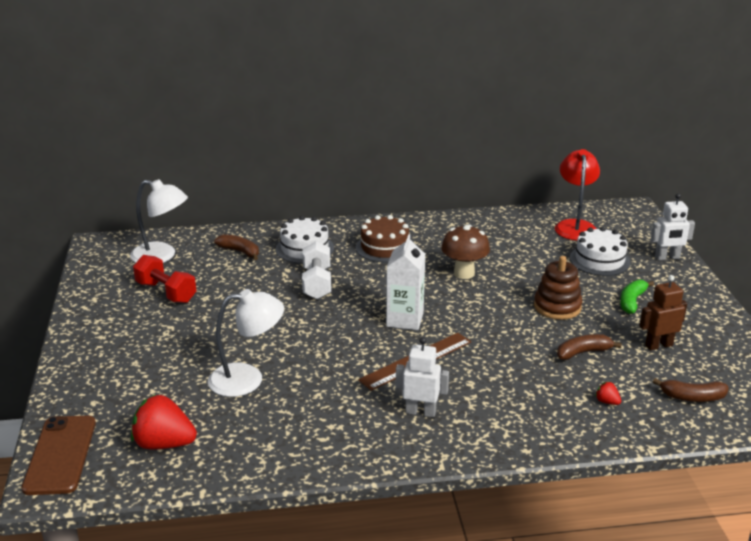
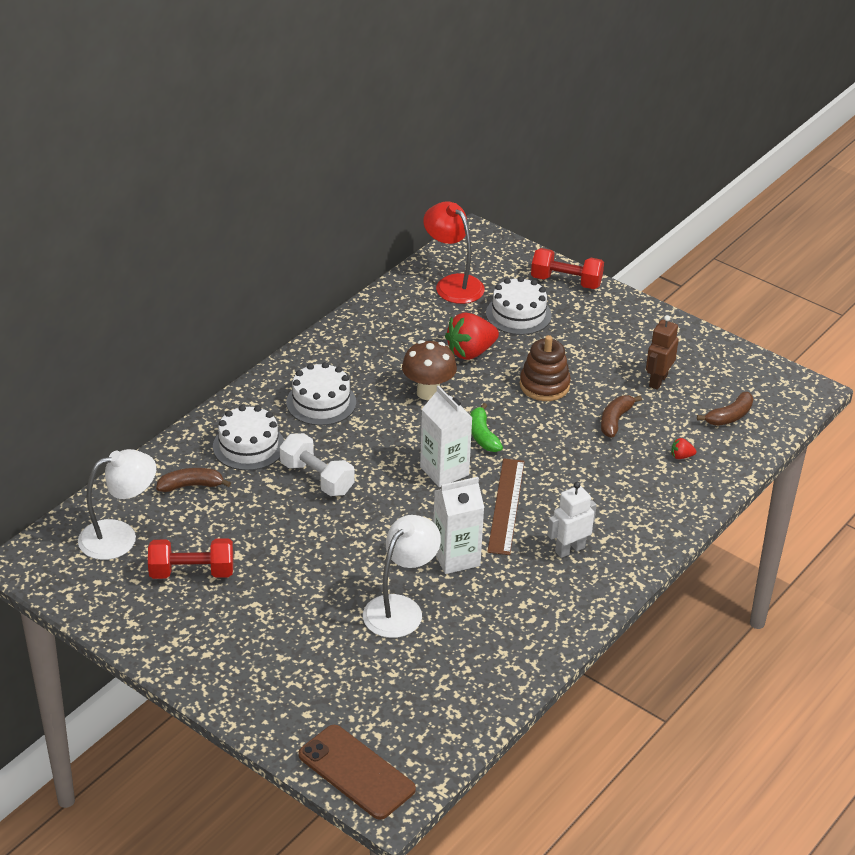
camera: 45 degrees left, 10 degrees up
(164, 444) = (422, 706): red strawberry -> red strawberry (470, 352)
(332, 371) = (456, 557): none -> white carton
(384, 247) = (321, 402): brown cake -> white cake
(632, 301) = (592, 346): green banana -> green banana (482, 435)
(667, 257) = (566, 282): white robot -> red dumbbell

